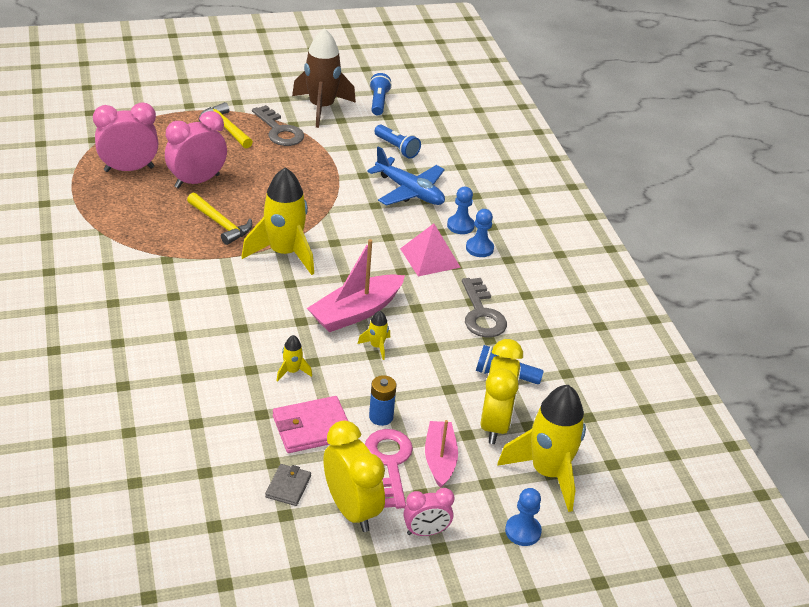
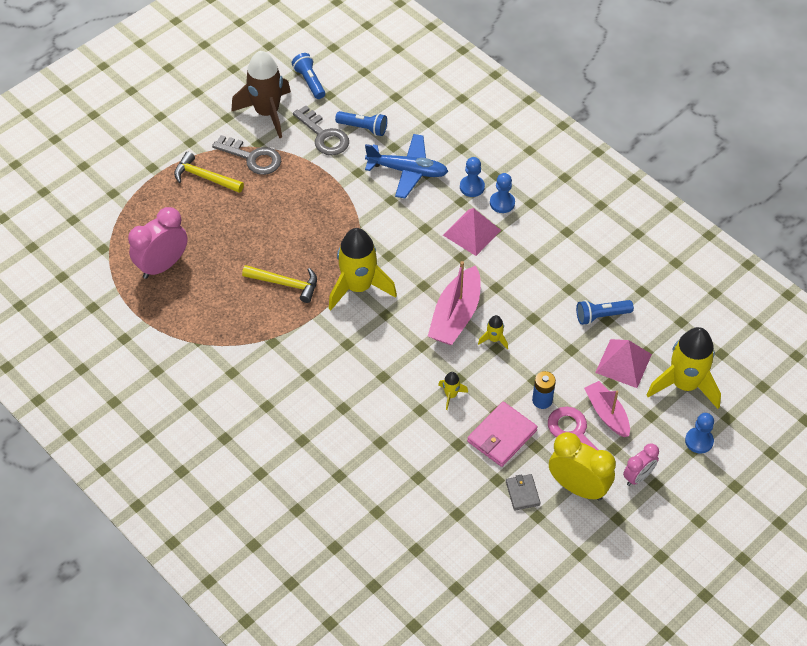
camera: 25 degrees left, 15 degrees up
(197, 181) = (230, 249): pink clock -> none
(481, 314) = (547, 268): grey key -> grey key (324, 136)
(495, 424) = (623, 363): yellow clock -> pink pyramid

